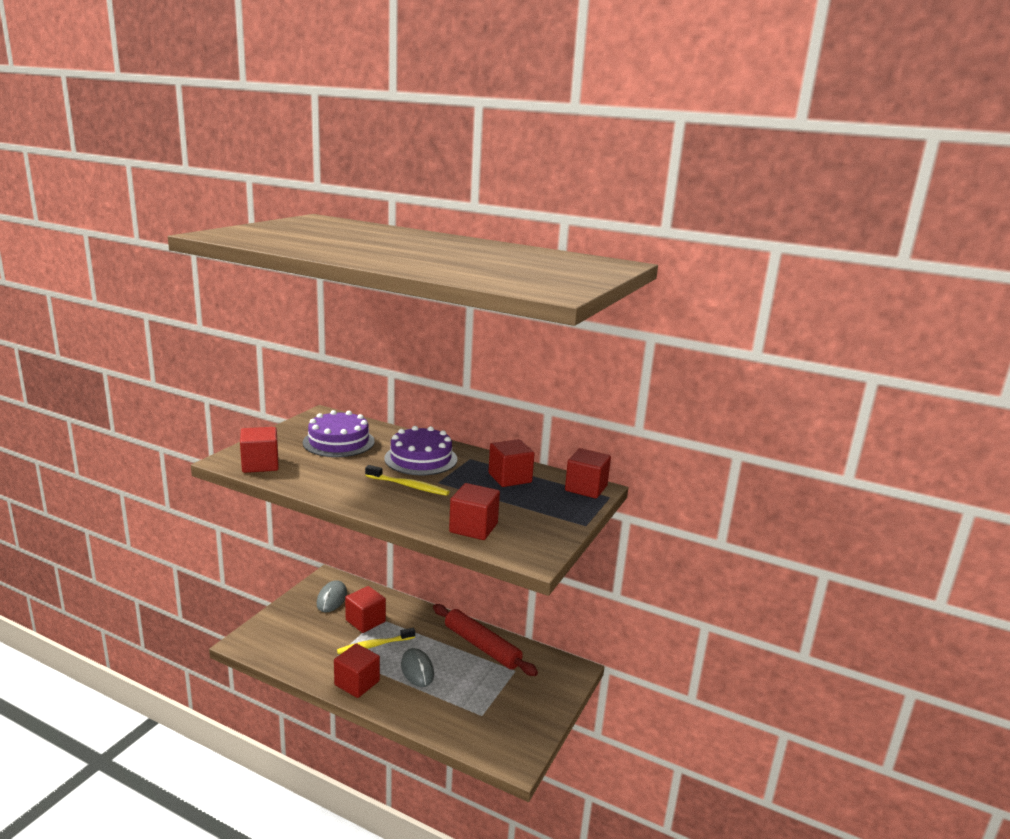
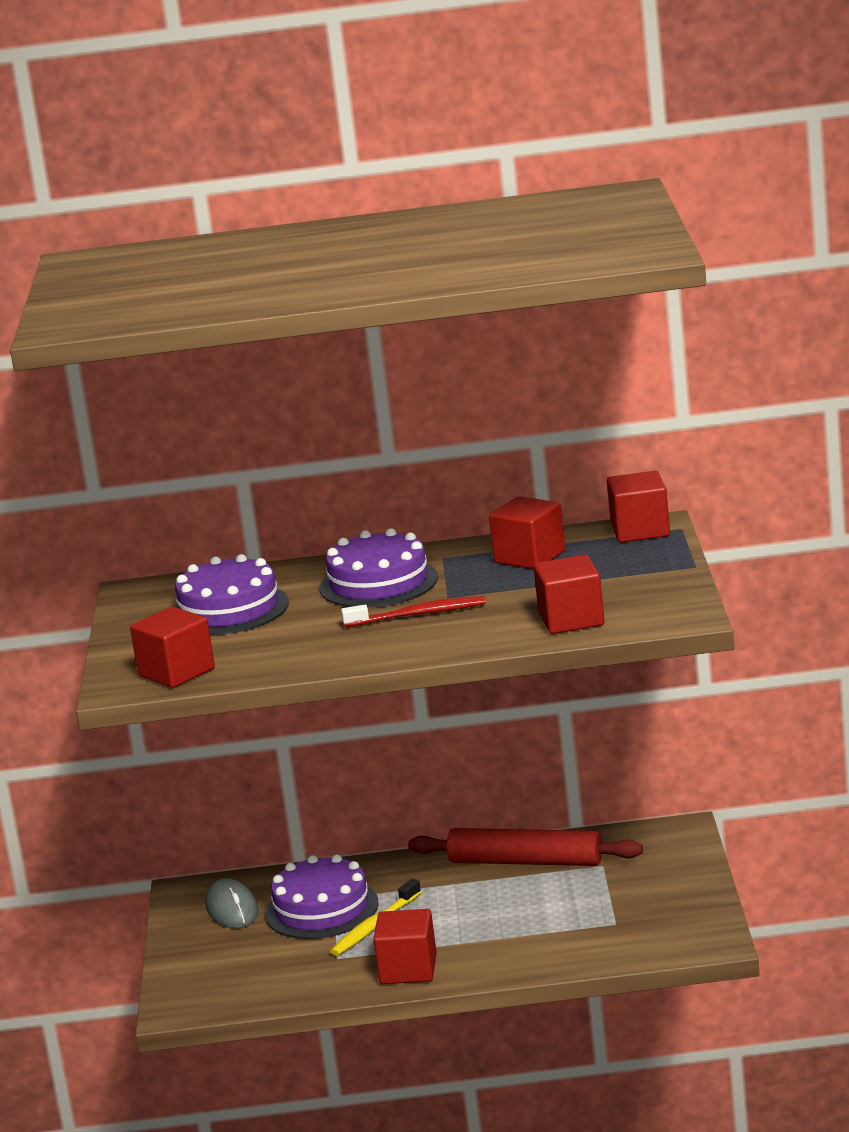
camera: 25 degrees left, 0 degrees up
(365, 621) = (322, 909): red cube -> purple cake
(409, 486) = (418, 615): yellow toothbrush -> red toothbrush
(417, 670) = (471, 922): grey mouse -> none

